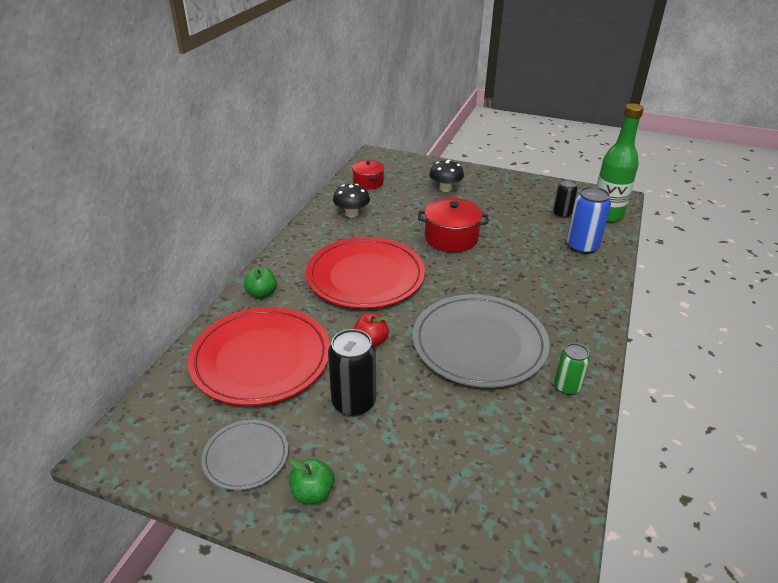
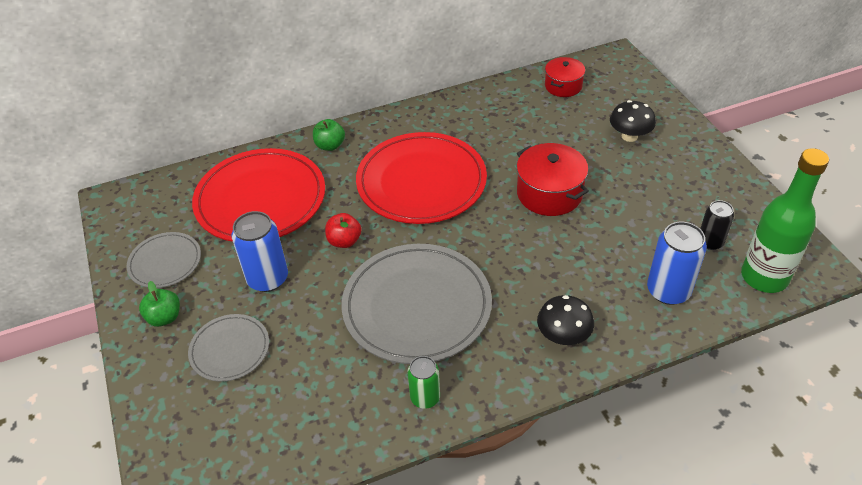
camera: 50 degrees right, 10 degrees up
(351, 214) = (499, 112): black mushroom -> black mushroom (563, 336)
(354, 402) = (267, 278): black can -> blue can
(403, 468) = (230, 349): none -> grey plate

